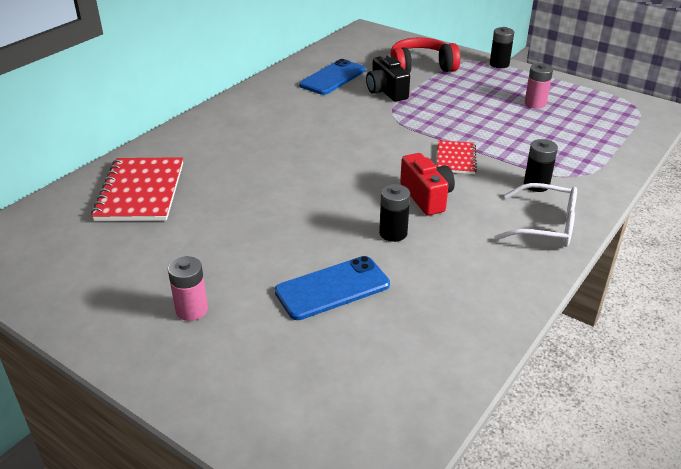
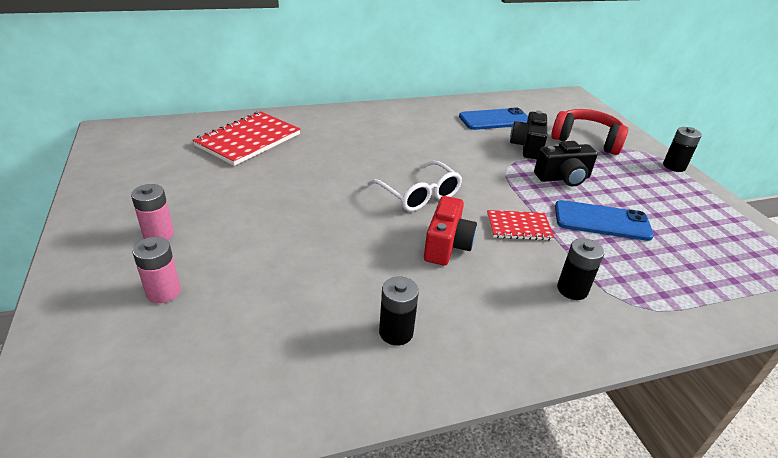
camera: 35 degrees right, 0 degrees up
(332, 288) = (267, 276): blue phone -> blue phone (602, 221)
(393, 233) = (376, 260): black battery -> black battery (396, 332)
(440, 107) = (563, 178): none -> black camera
(456, 159) = (519, 227): red notebook -> red notebook turned 45 degrees clockwise
(535, 103) = (670, 215): pink battery -> pink battery (163, 292)
(546, 226) = (531, 333): white glasses -> white glasses (419, 195)

